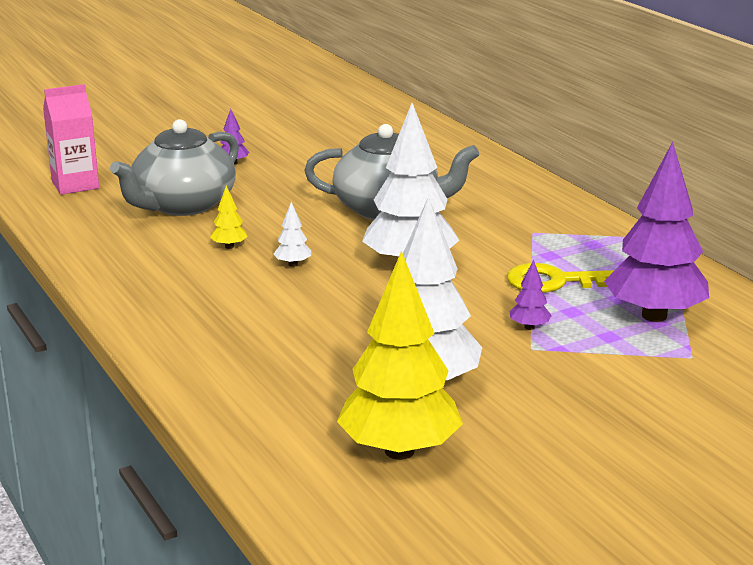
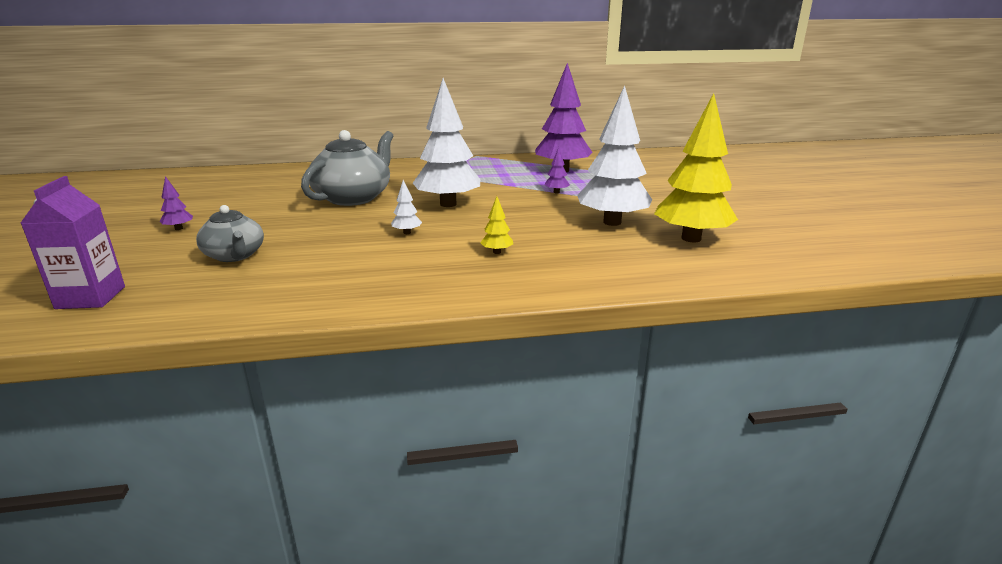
camera: 70 degrees left, 0 degrees up
(75, 185) = (91, 297): pink carton -> purple carton
(182, 205) = (235, 255): grey teapot -> grey teapot, size x0.61
(229, 247) = (347, 248): yellow tree -> yellow tree (497, 252)
(554, 282) = (505, 180): yellow key -> none

